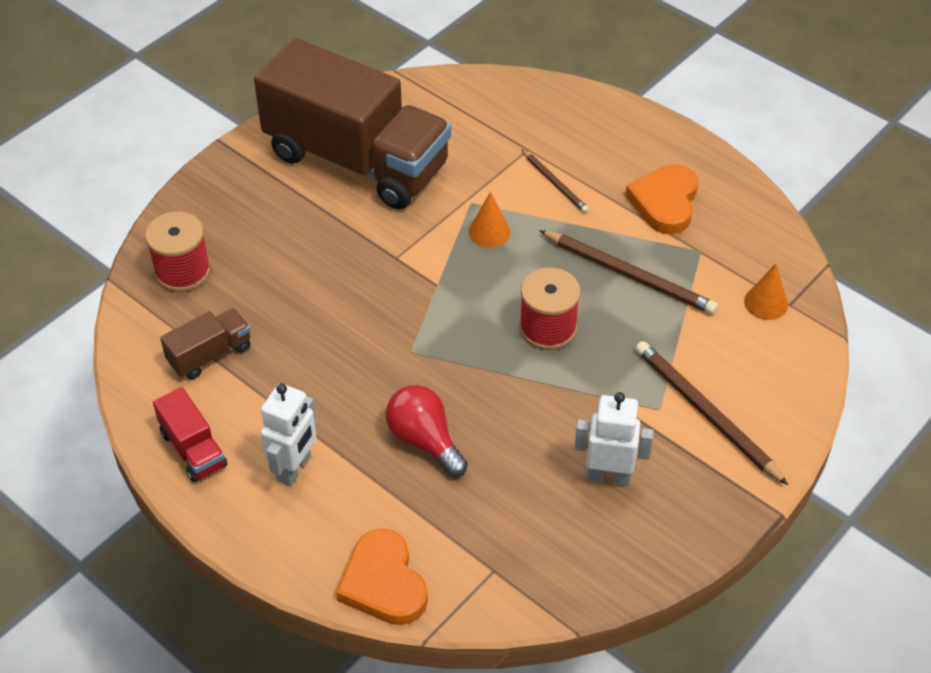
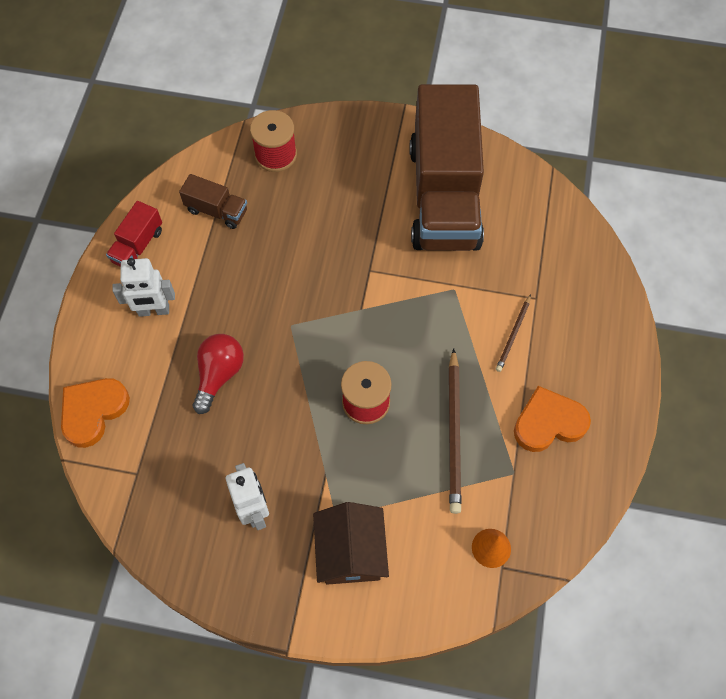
camera: 60 degrees right, 15 degrees up
(489, 232) = (433, 316): orange cone -> none
(706, 414) = (351, 552): brown pencil -> brown house

